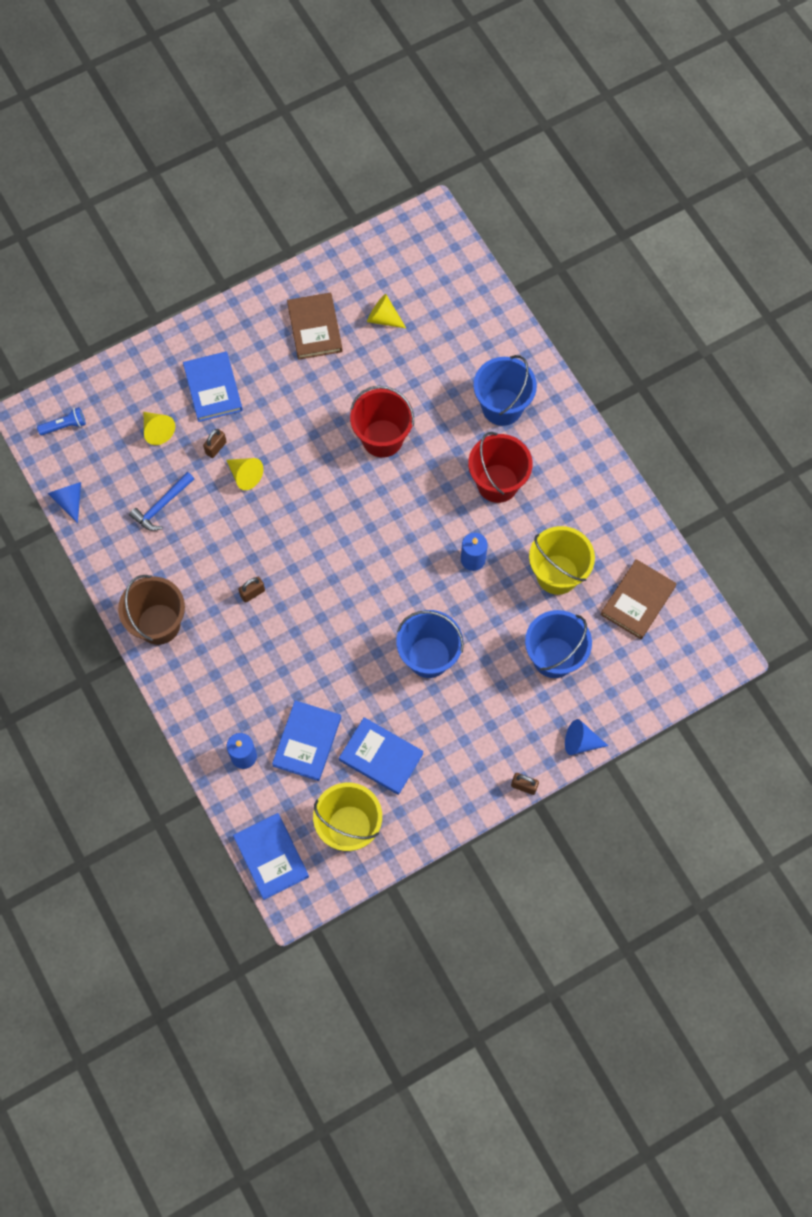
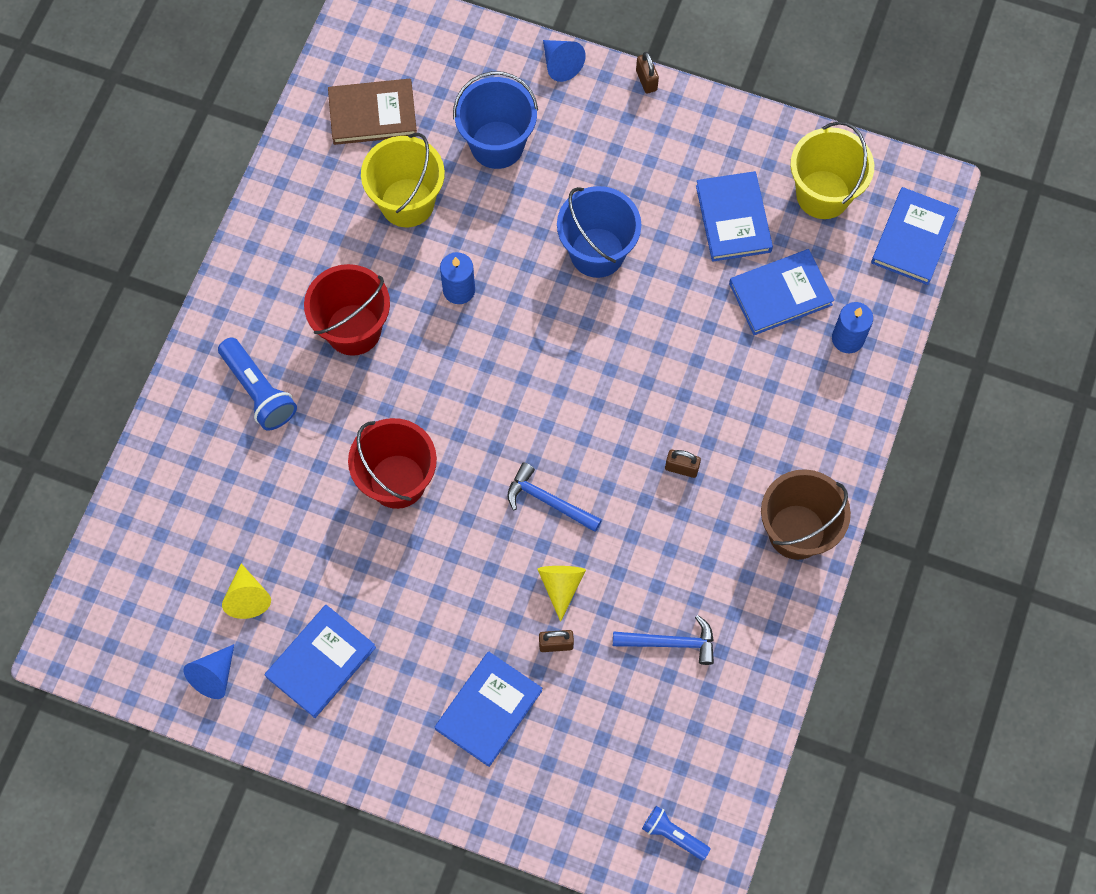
camera: 130 degrees left, 0 degrees up
(70, 500) = (751, 746): blue cone -> blue cone (214, 675)
(157, 430) = (590, 726): yellow cone -> none
(299, 507) = (548, 501): none -> blue hammer
(314, 328) = (321, 662): brown book -> blue book
(502, 407) = (259, 391): blue bucket -> blue flashlight

